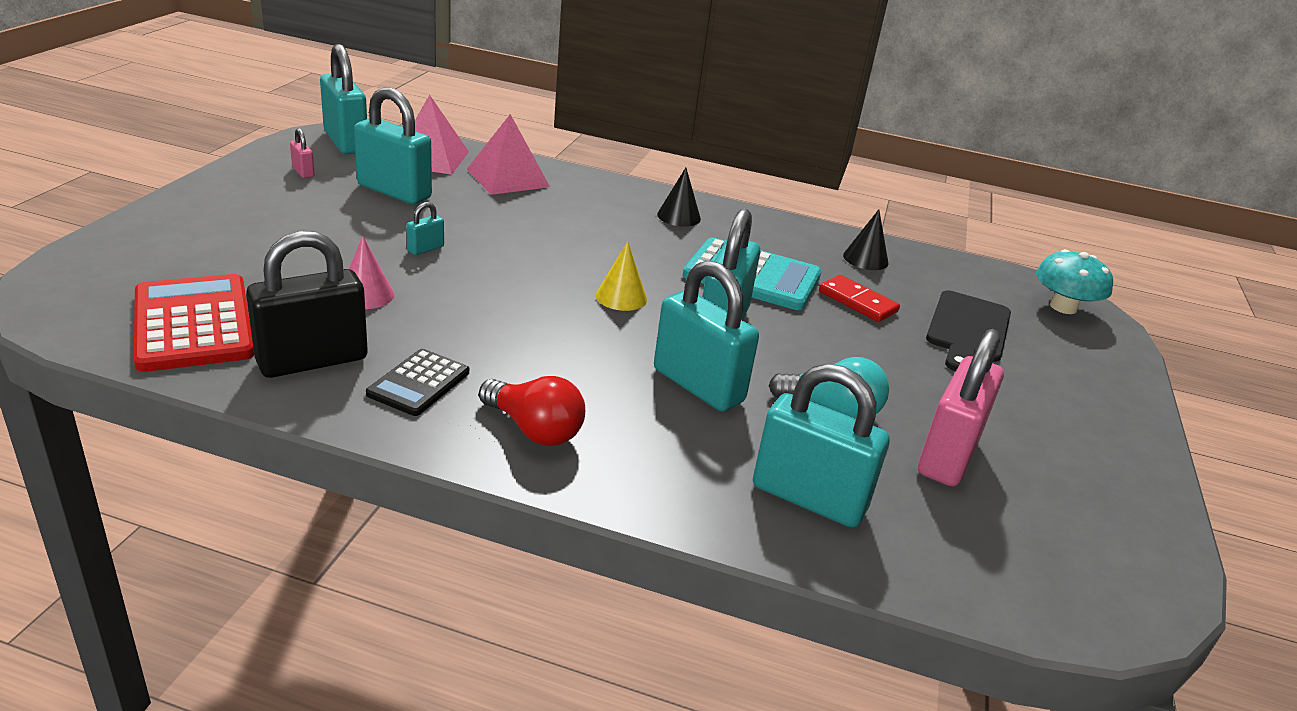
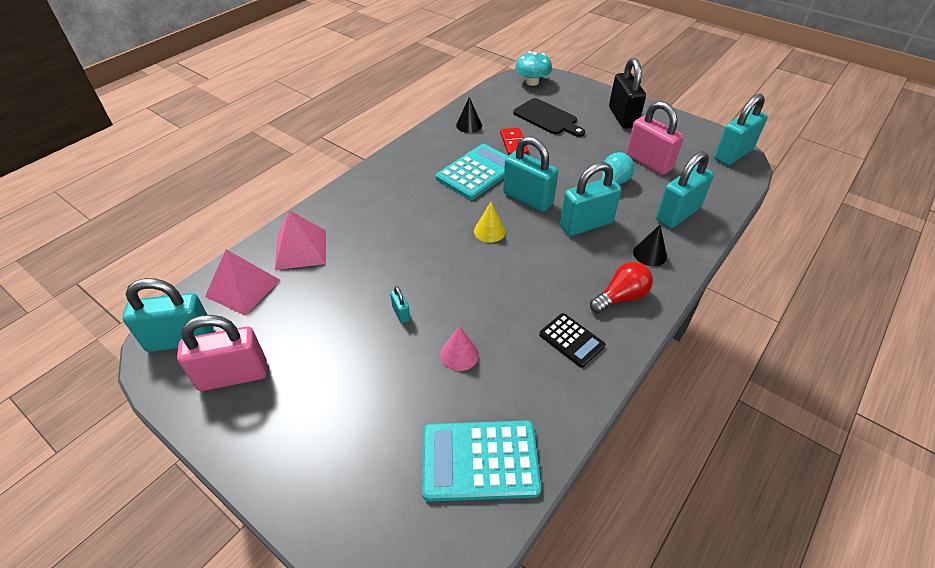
camera: 65 degrees left, 15 degrees up
(193, 324) = (480, 460): red calculator -> turquoise calculator
(303, 172) = (233, 376): pink padlock -> pink padlock, size x2.30
(312, 360) = (539, 391): black padlock -> black padlock (622, 117)
(394, 191) = (298, 319): turquoise padlock -> turquoise padlock (733, 154)
(679, 216) = (393, 180): black cone -> black cone (650, 254)
(857, 302) = (514, 143): red domino -> red domino turned 75 degrees counterclockwise

